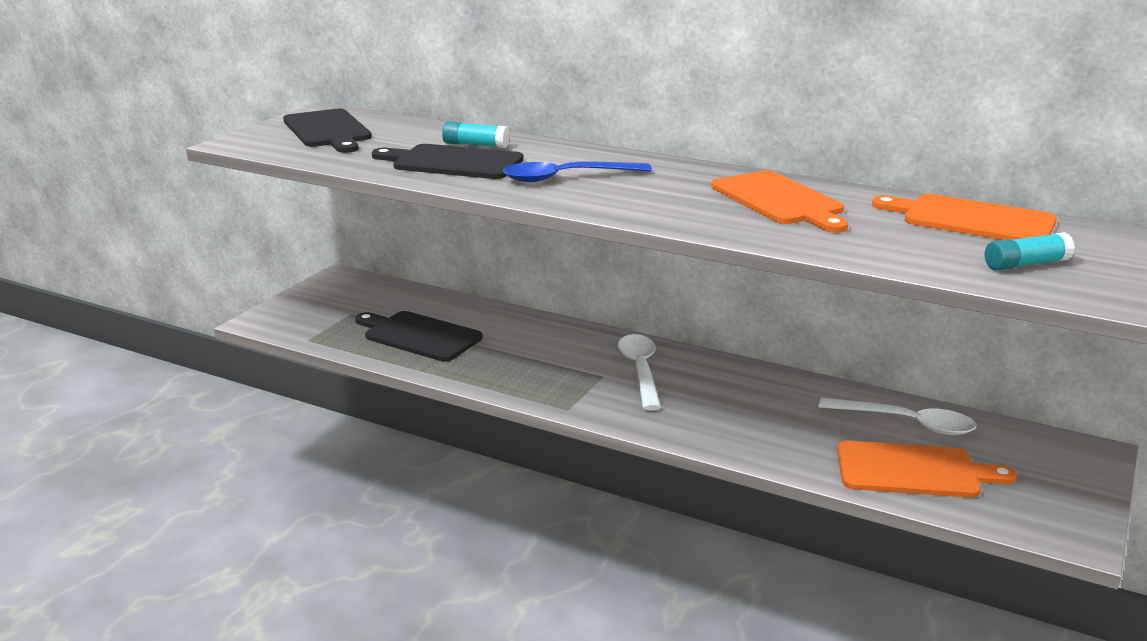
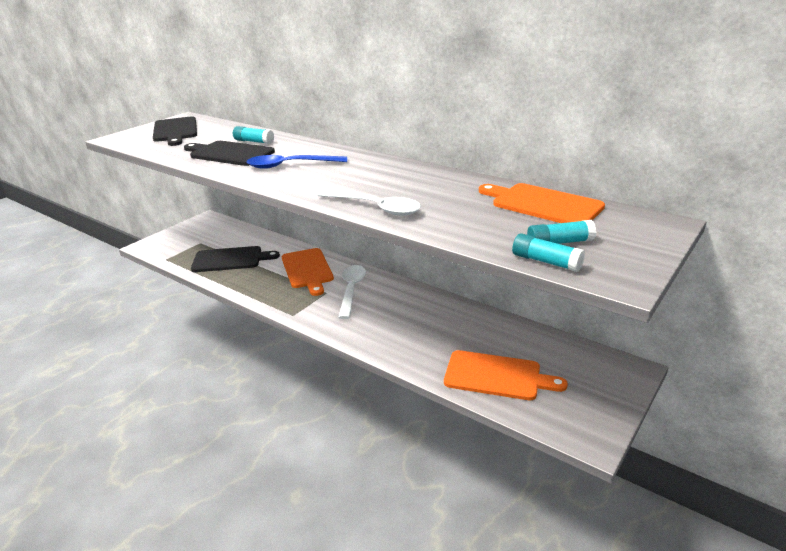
camera: 10 degrees right, 5 degrees up
(419, 336) = (230, 259): black cutting board -> black cutting board turned 135 degrees clockwise
(779, 200) = (417, 185): orange cutting board -> orange cutting board (307, 270)
(907, 423) = (508, 339): white spoon -> white spoon (375, 208)
(1024, 286) = (546, 262): none -> turquoise glue stick

